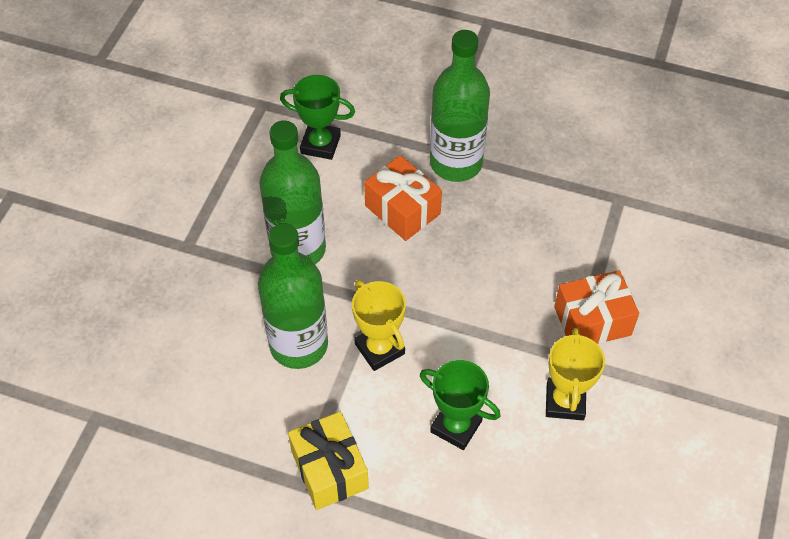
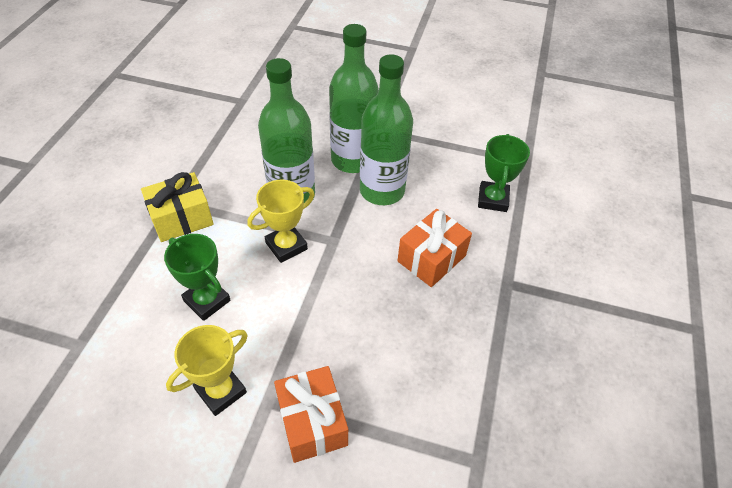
camera: 85 degrees right, 5 degrees down
(456, 163) = (494, 300): green bottle -> green bottle (352, 160)
(456, 426) = (207, 300): green trophy -> green trophy turned 75 degrees counterclockwise
(565, 401) = (221, 391): yellow trophy -> yellow trophy turned 45 degrees counterclockwise

